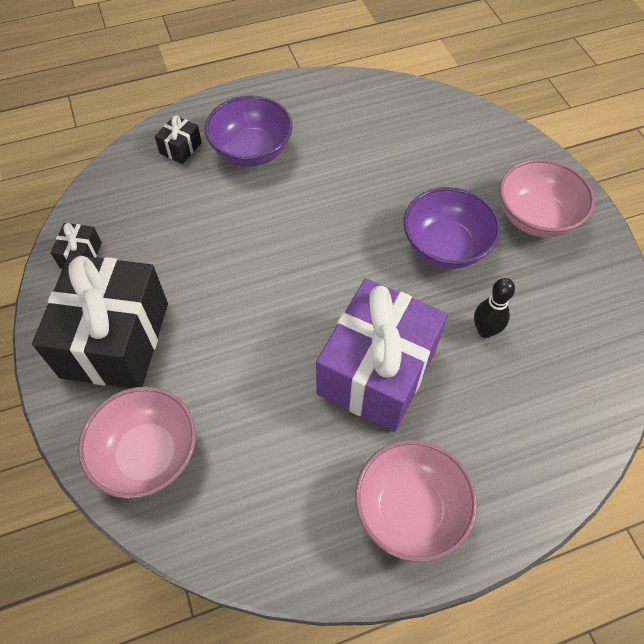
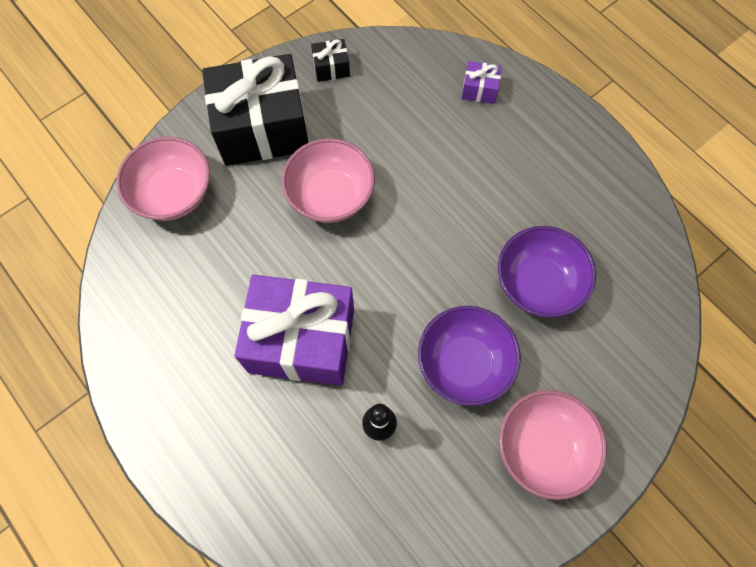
camera: 70 degrees right, 10 degrees up
(180, 148) = (479, 90): black gift -> purple gift
(251, 151) = (504, 149): purple bowl -> purple bowl (538, 283)
(410, 510) = (182, 405): pink bowl -> pink bowl (330, 196)

